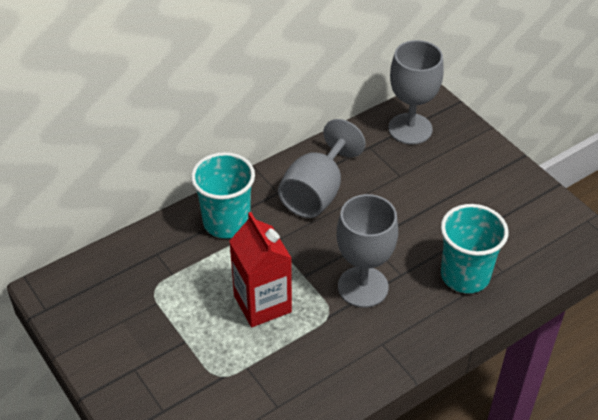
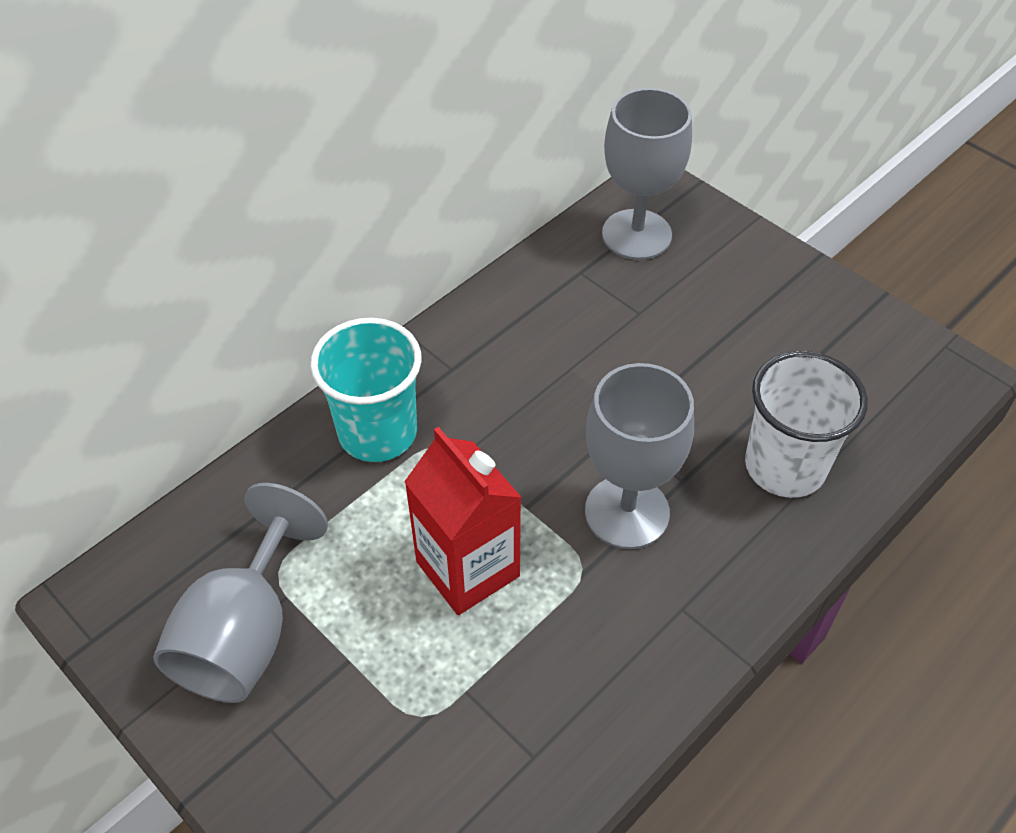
camera: 10 degrees left, 5 degrees up
(317, 193) = (514, 360): grey goblet -> grey goblet (244, 633)
(465, 275) = (785, 466): turquoise cup -> white cup

